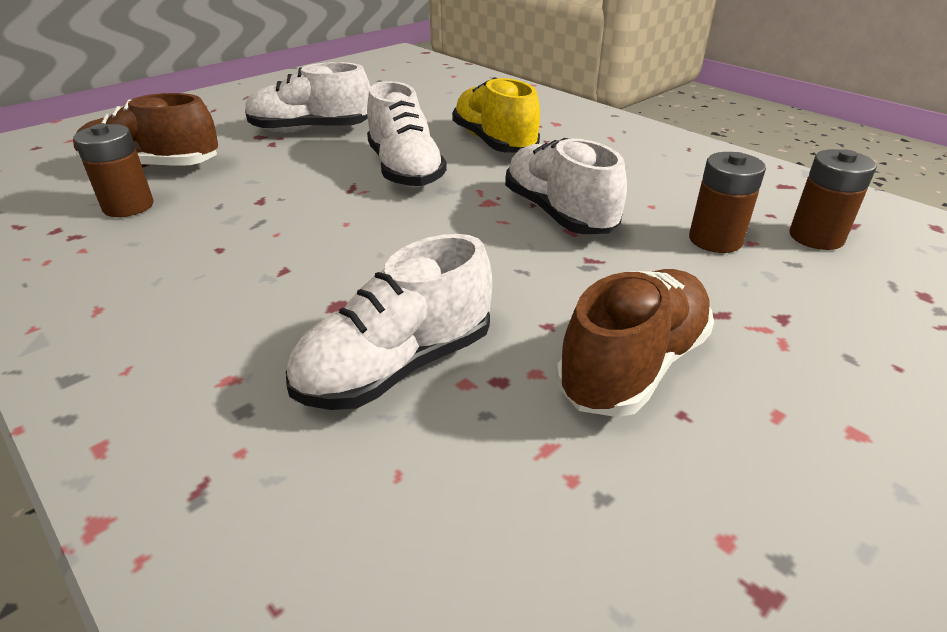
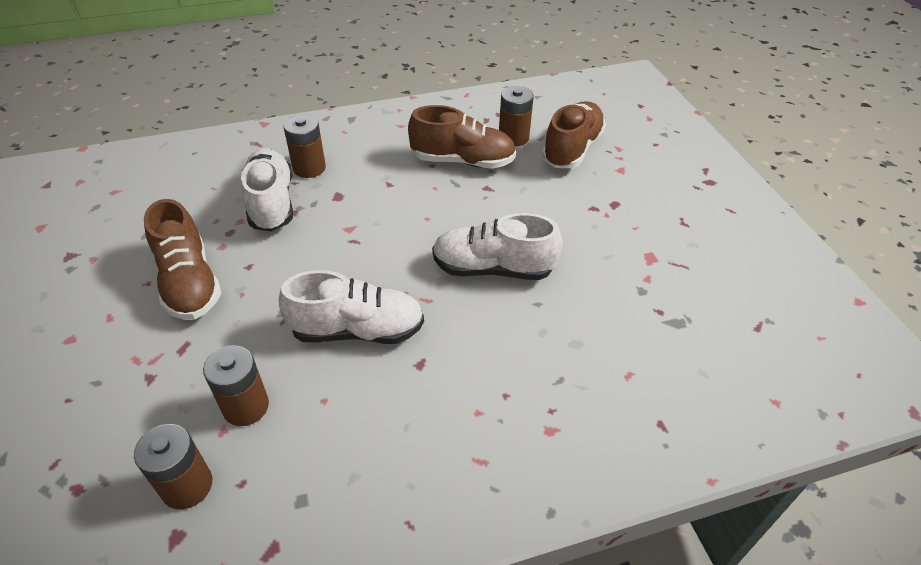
camera: 115 degrees right, 10 degrees up
(201, 228) = (463, 161): none -> brown shoe
(271, 365) = (309, 168): none -> brown battery
(311, 130) = (614, 234): white shoe -> none
(494, 142) = (521, 349): yellow shoe -> none

